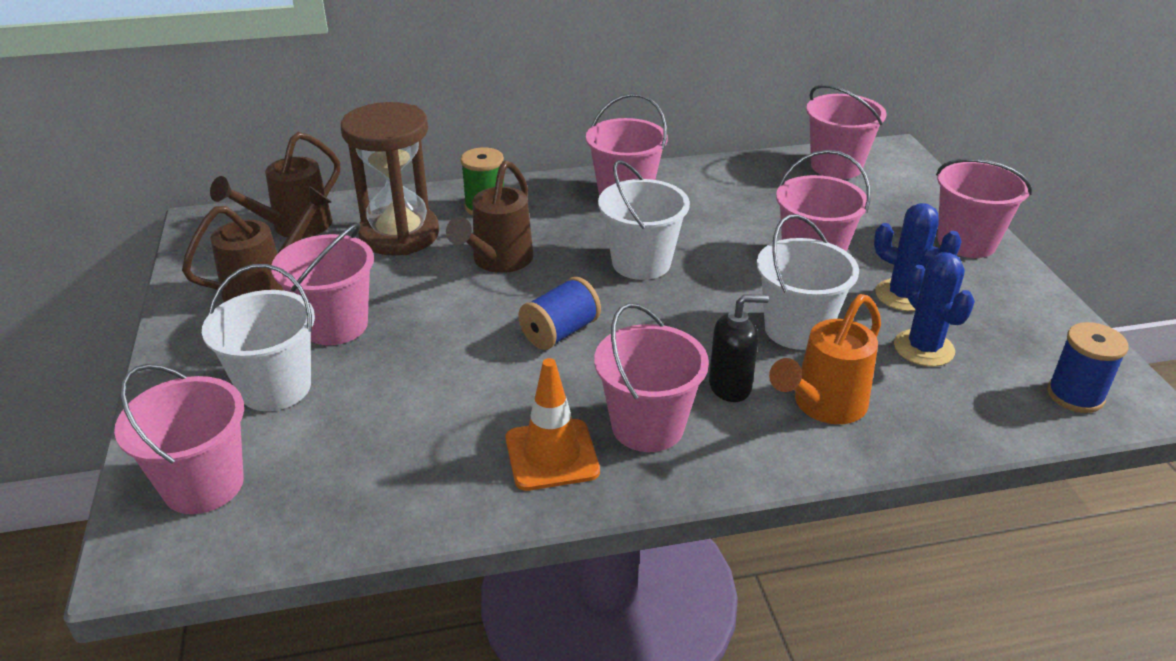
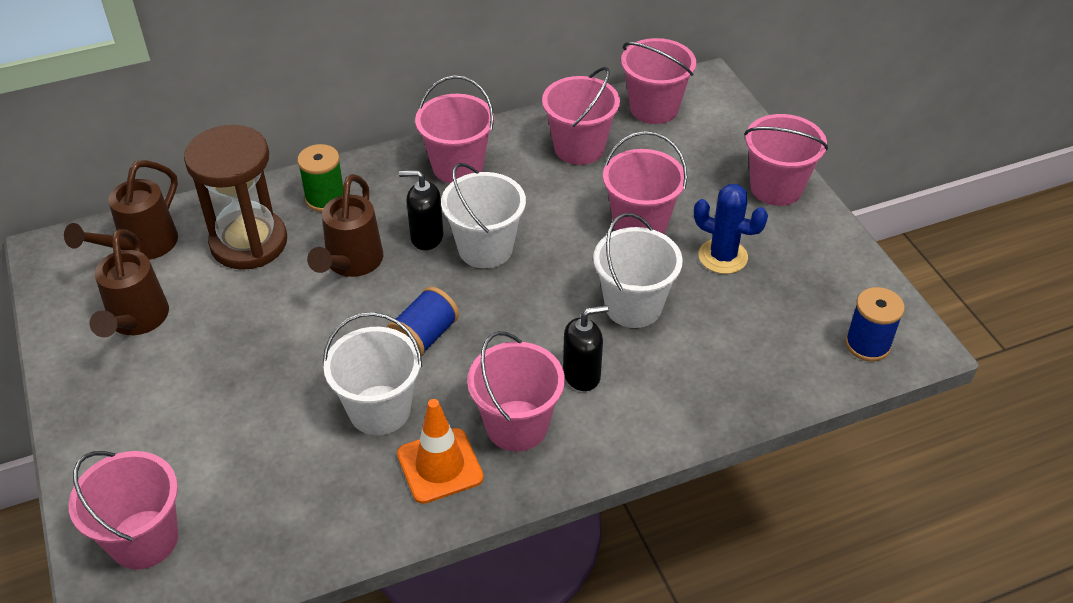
camera: 10 degrees left, 10 degrees up
(267, 287) = (136, 321): brown watering can -> brown watering can turned 135 degrees clockwise
(275, 388) = (178, 432): white bucket -> white bucket (379, 410)
(335, 325) = (215, 357): pink bucket -> pink bucket (579, 148)
(581, 247) = (426, 237): none -> black soap dispenser
(823, 406) = (662, 384): orange watering can -> none
(923, 348) = (743, 312): blue cactus -> none

